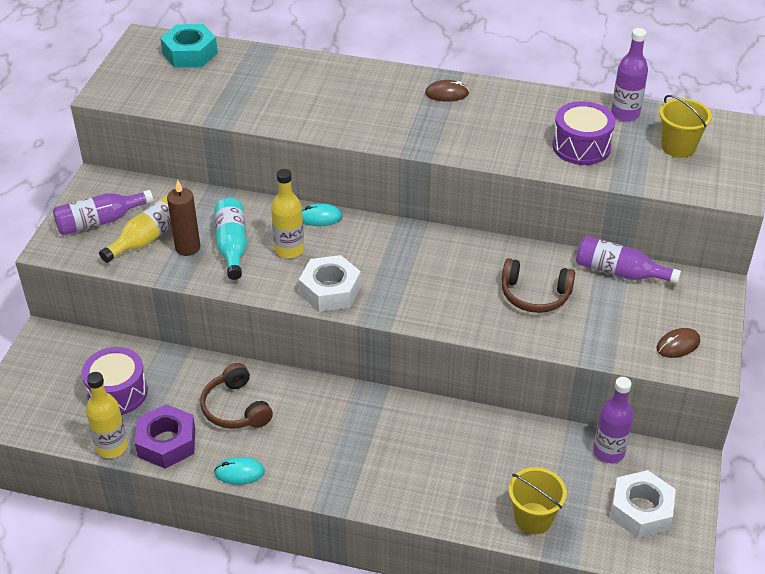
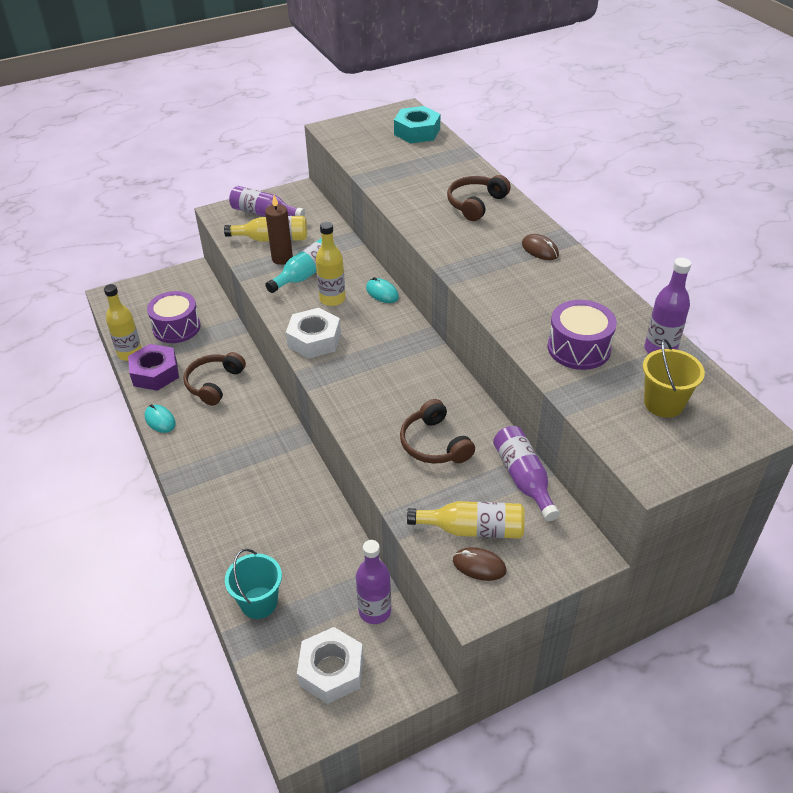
camera: 50 degrees right, 0 degrees up
(343, 87) = (475, 204): none -> brown headphones
(533, 518) = (259, 602): yellow bucket -> turquoise bucket
(641, 327) = (473, 529): none -> yellow bottle

